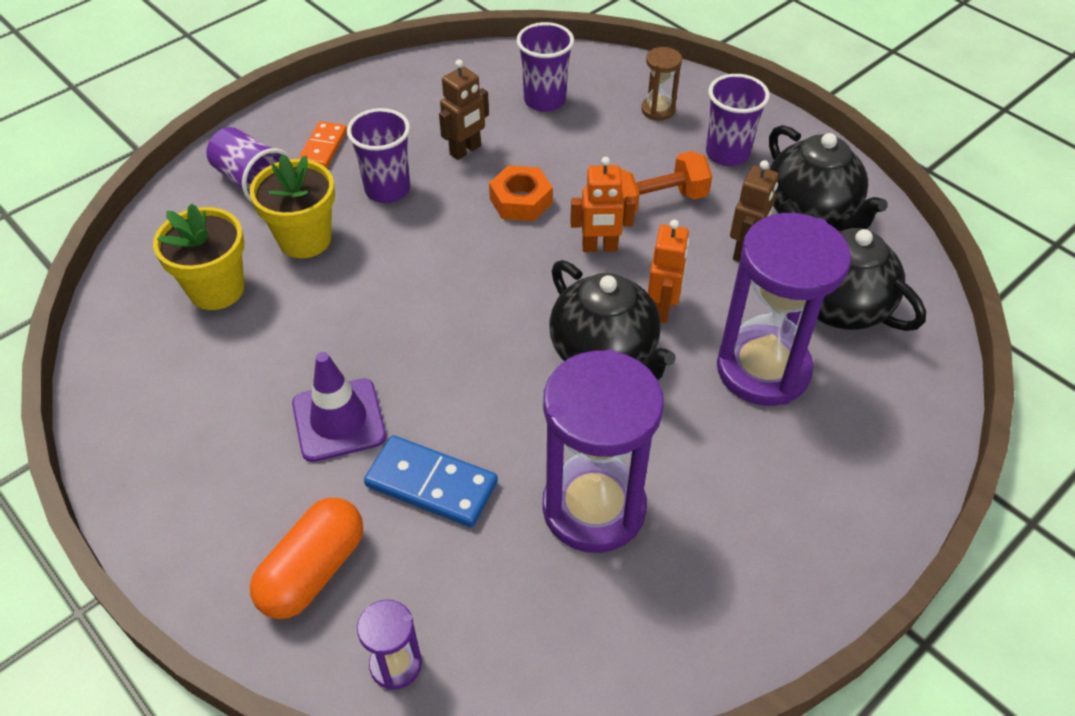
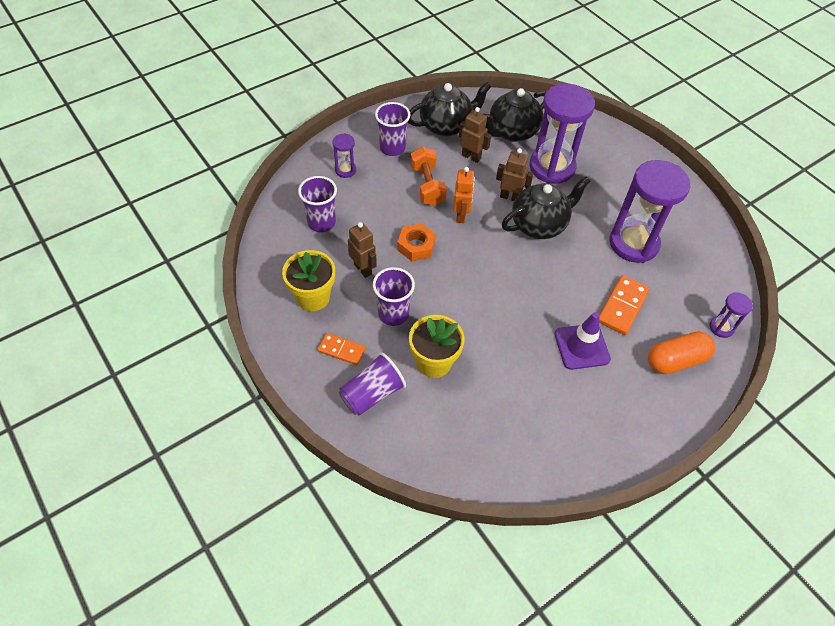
camera: 85 degrees left, 5 degrees up
(216, 289) = (474, 413): yellow flower pot -> yellow flower pot (313, 297)
(313, 570) = (676, 360): orange capsule -> orange capsule turned 60 degrees counterclockwise
(431, 484) = (622, 306): blue domino -> orange domino
(658, 110) = (345, 170): brown hourglass -> purple hourglass
(662, 309) = (510, 197): orange robot -> brown robot

